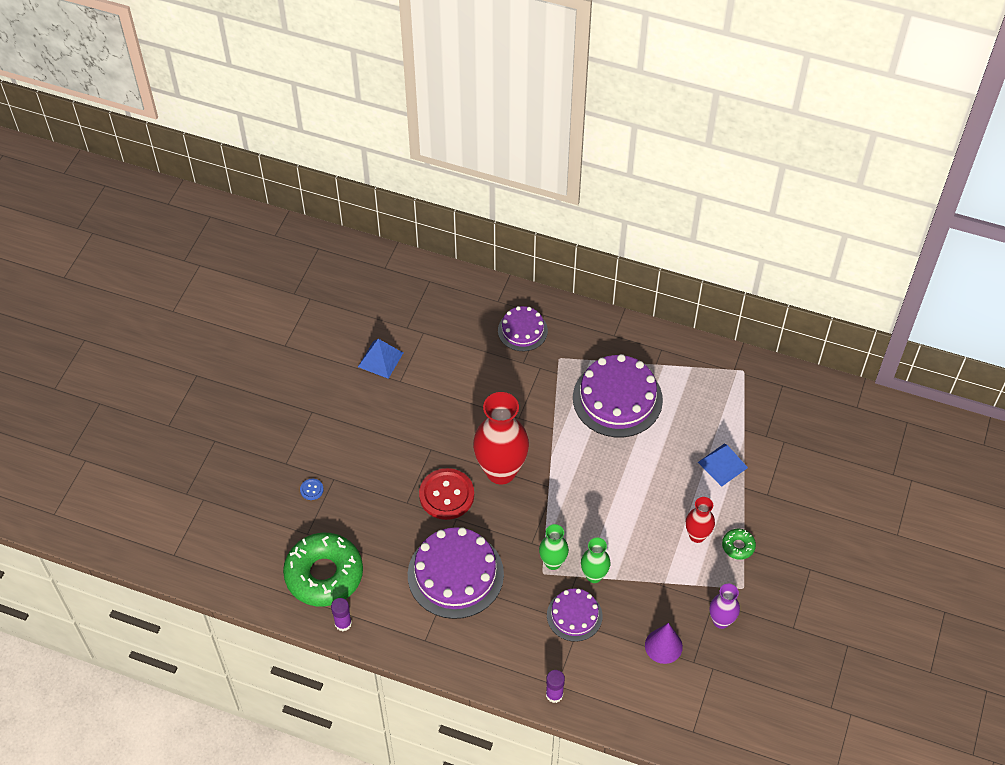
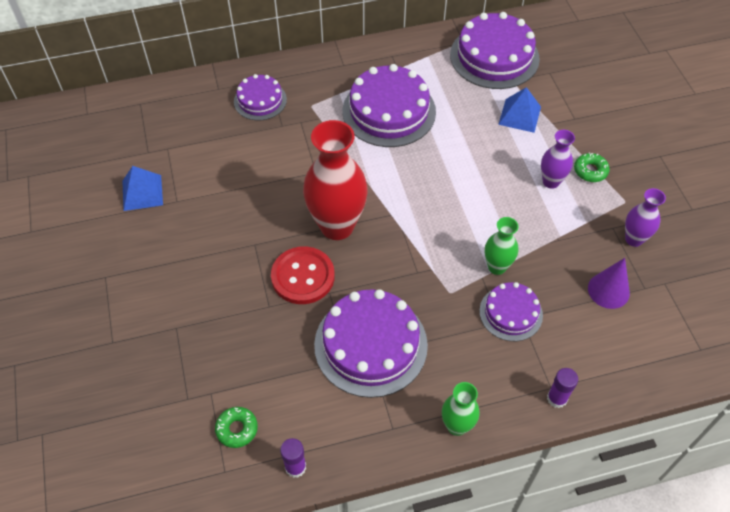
camera: 35 degrees left, 0 degrees up
(311, 490) = (160, 352): blue button -> none
(324, 574) = (237, 429): green donut -> green donut, size x0.43
(553, 562) = (451, 278): green vase -> green vase (457, 426)
(697, 535) = (551, 182): red vase -> purple vase
(748, 399) = (494, 56): none -> purple cake

